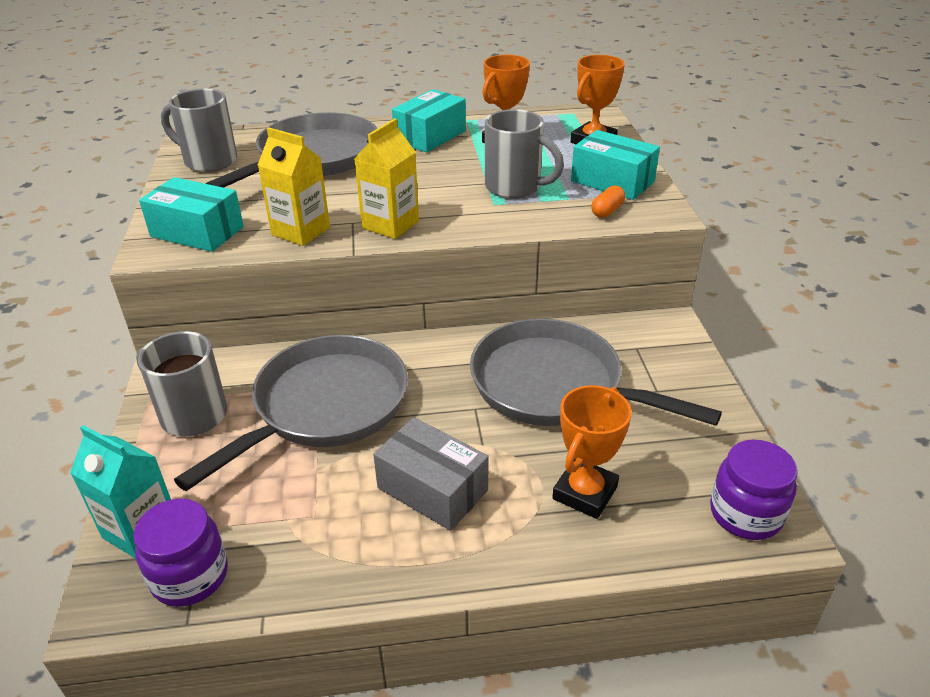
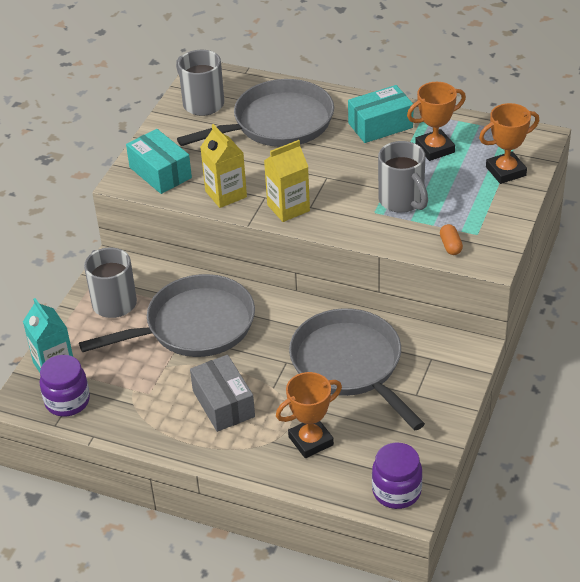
camera: 30 degrees right, 5 degrees up
(607, 211) = (450, 246): orange capsule -> orange capsule turned 75 degrees counterclockwise
(612, 181) = (481, 219): turquoise box -> none

